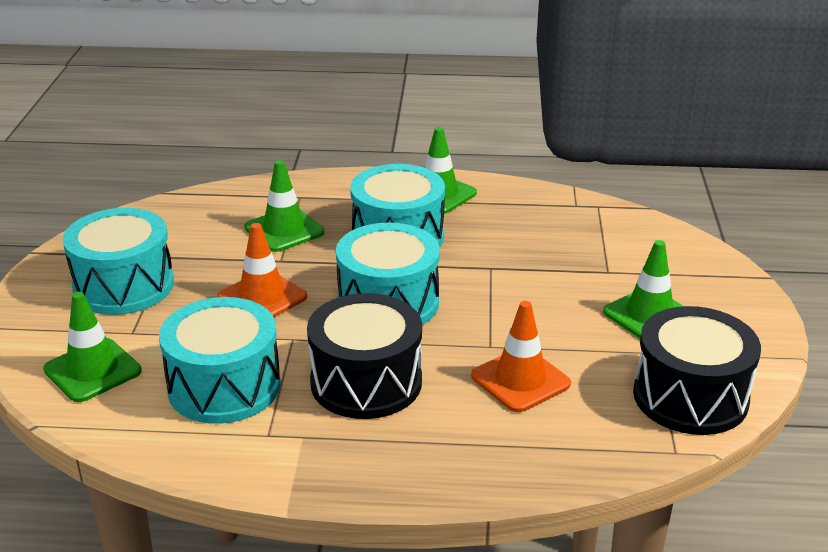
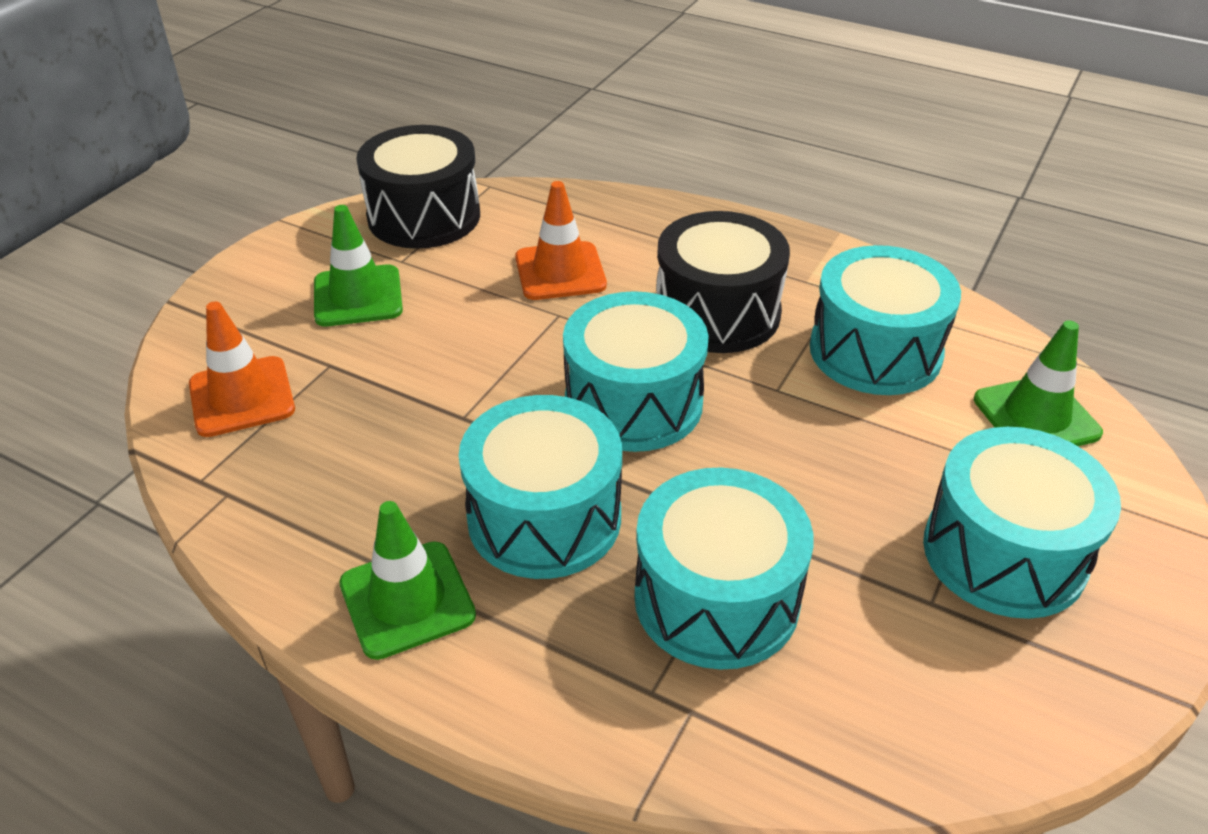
camera: 155 degrees left, 10 degrees up
(262, 297) = (797, 464): orange traffic cone -> orange traffic cone (242, 397)
(284, 230) = (716, 598): green traffic cone -> turquoise drum

